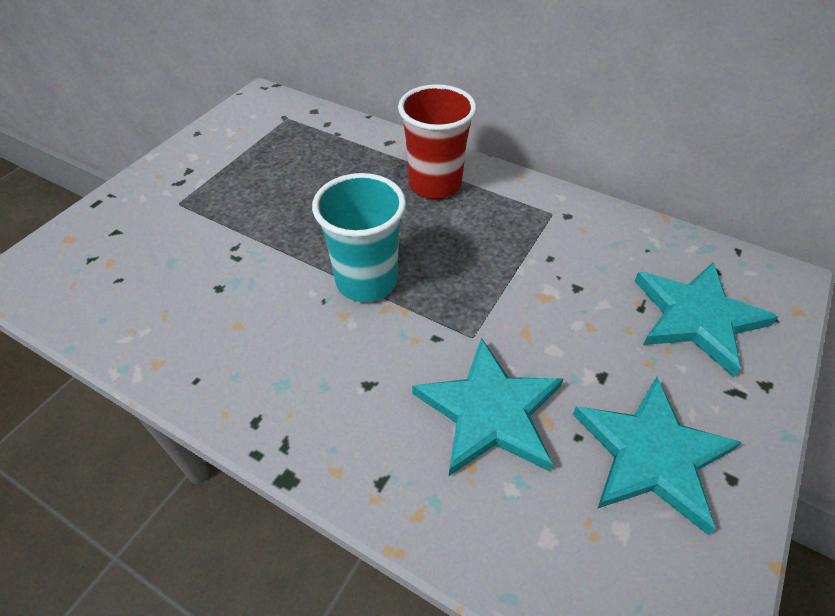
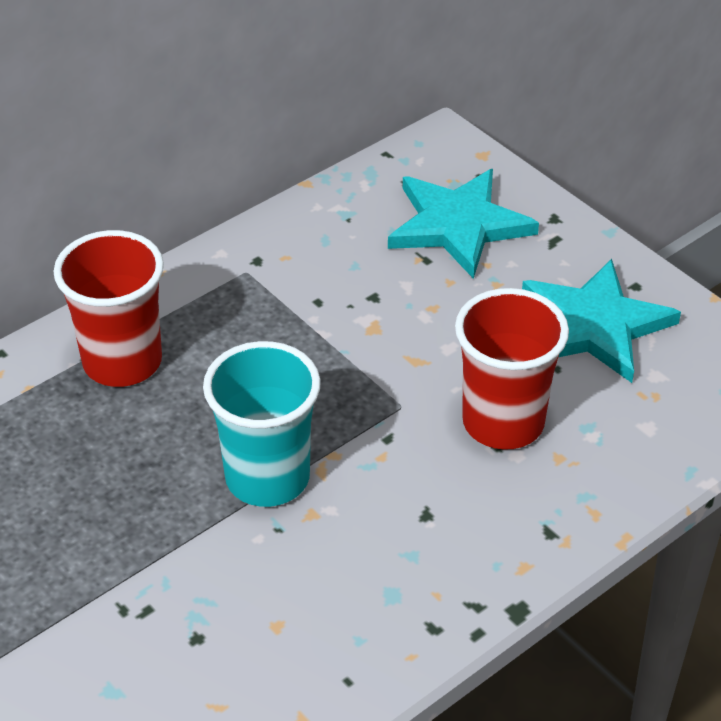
camera: 70 degrees left, 5 degrees down
(490, 411) = (503, 422): turquoise star -> red cup

